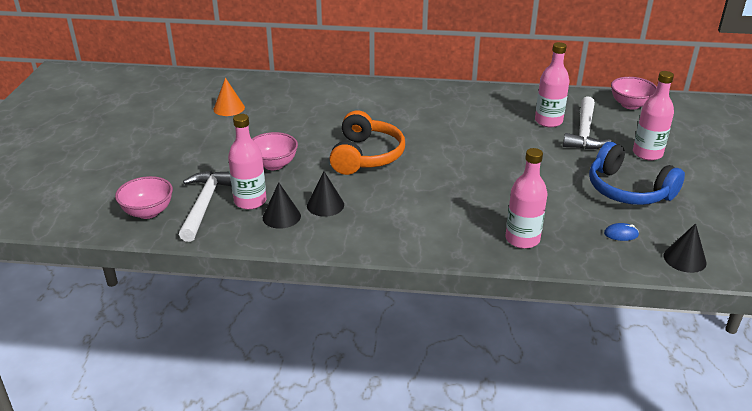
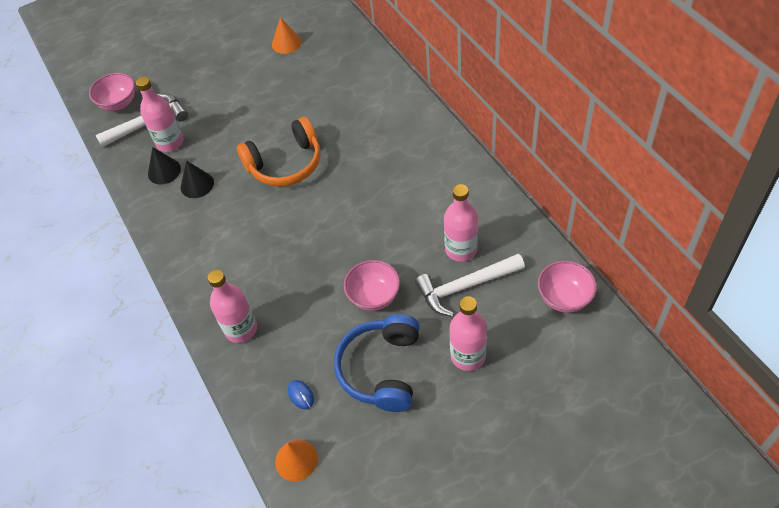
camera: 60 degrees right, 20 degrees up
(273, 164) = (227, 122): pink bowl -> pink bowl (374, 296)
(684, 259) = (296, 460): black cone -> orange cone

